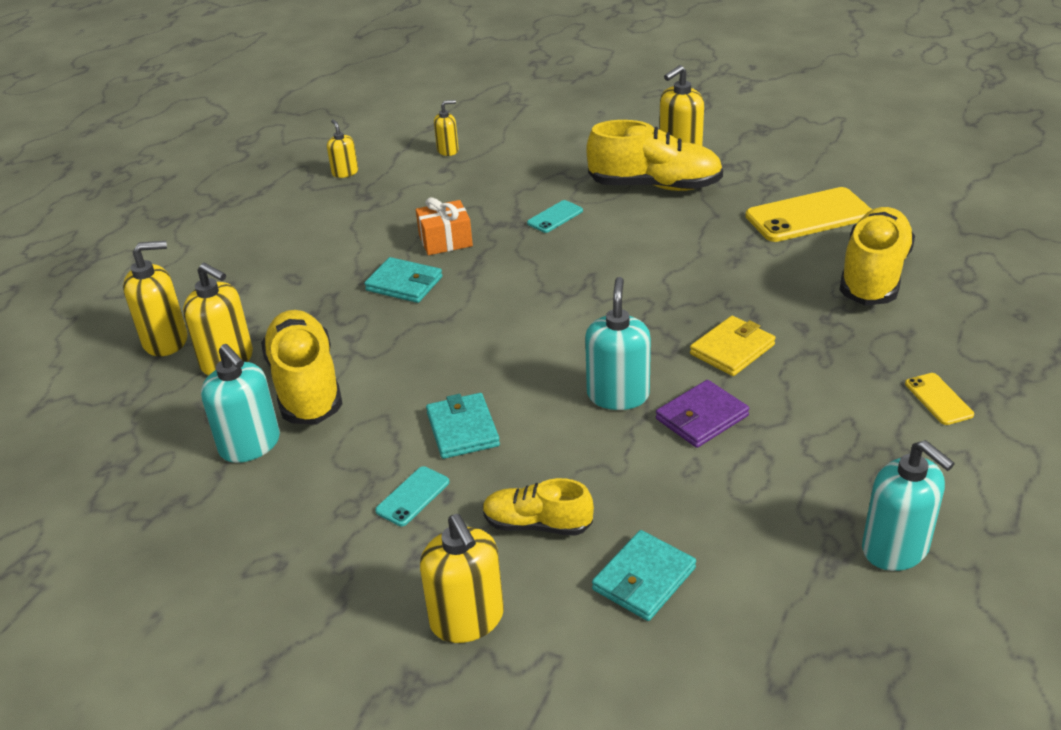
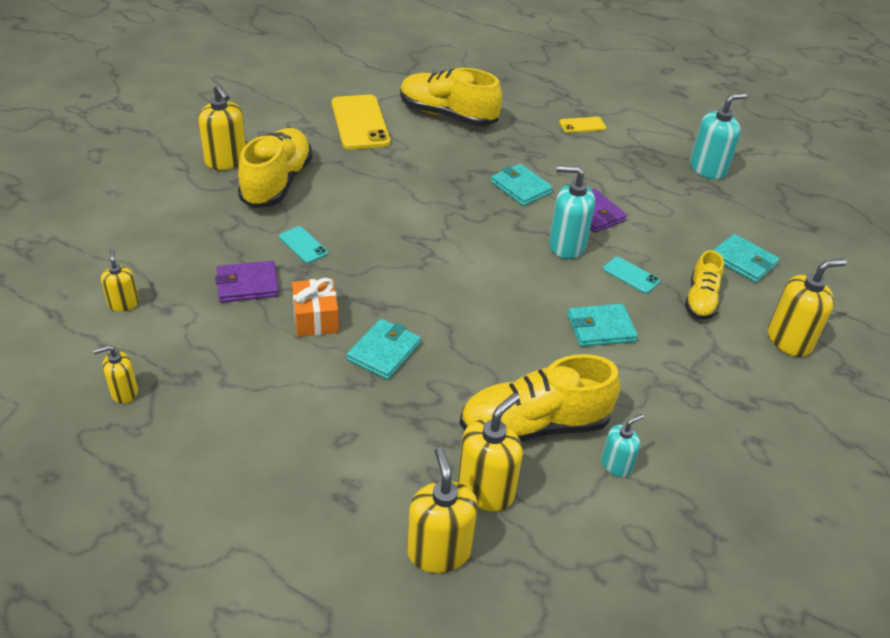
camera: 90 degrees left, 5 degrees up
(250, 445) = (616, 465): turquoise soap dispenser -> turquoise soap dispenser, size x0.58
(413, 496) = (677, 360): turquoise phone -> turquoise phone (631, 275)
(486, 199) = (247, 284): none -> purple wallet
(732, 349) = (521, 187): yellow wallet -> turquoise wallet

